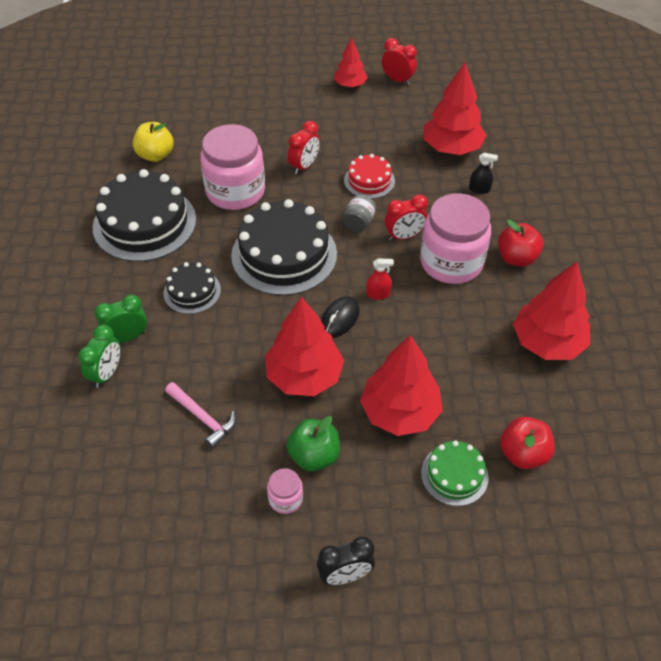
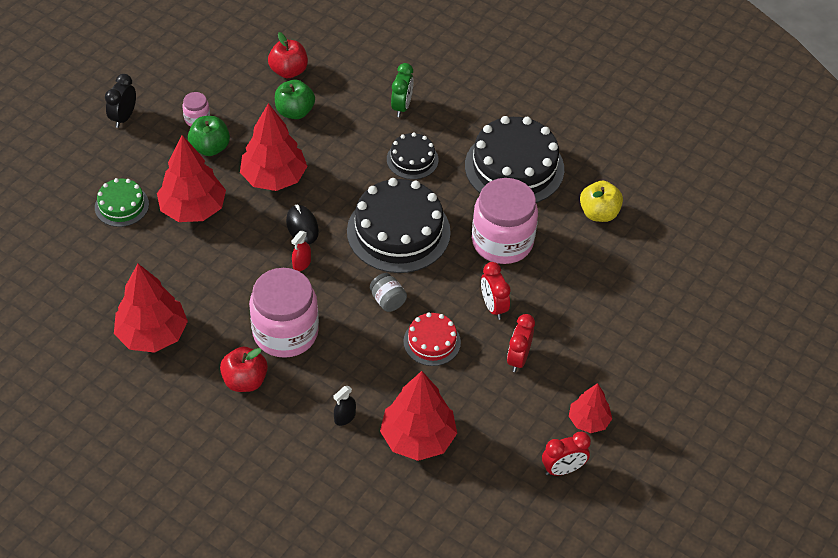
camera: 125 degrees right, 0 degrees up
(107, 373) = (379, 84): green clock -> none
(203, 418) = (295, 112): pink hammer -> green apple
(404, 236) = (343, 321): red clock -> red clock (518, 359)
(523, 454) = (94, 250): red apple -> red apple (289, 71)

